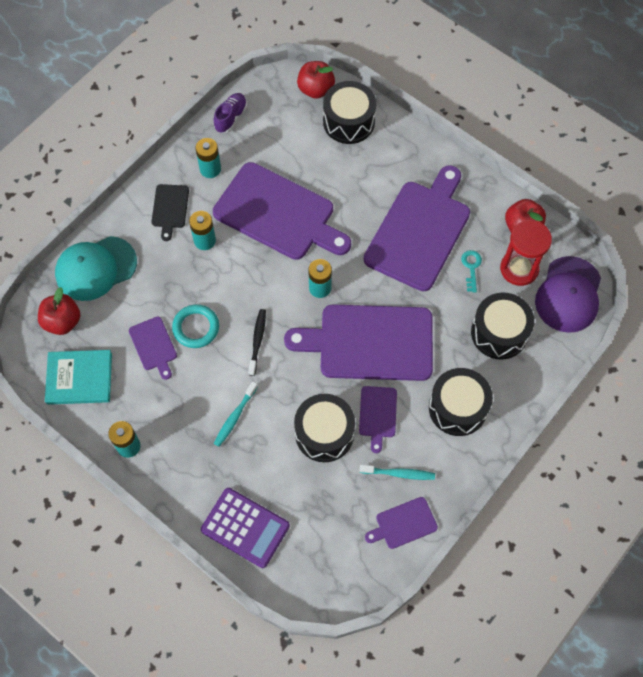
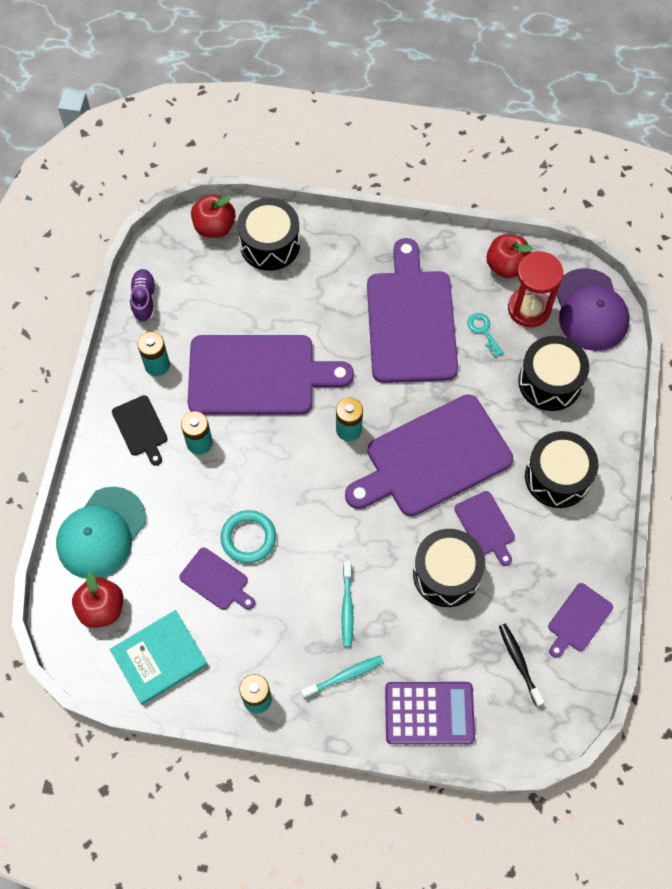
camera: 30 degrees left, 0 degrees up
(257, 341) = (320, 517): black toothbrush -> black toothbrush (519, 662)
(399, 473) = (543, 573): turquoise toothbrush -> turquoise toothbrush (344, 676)

